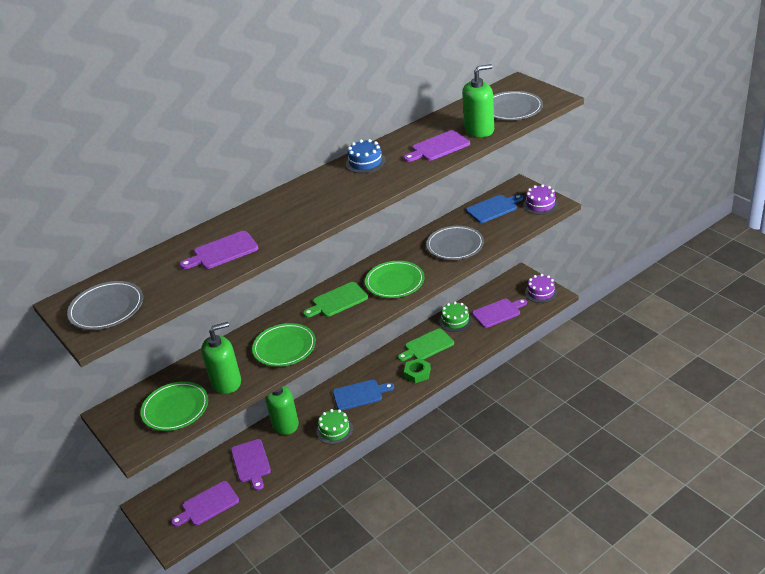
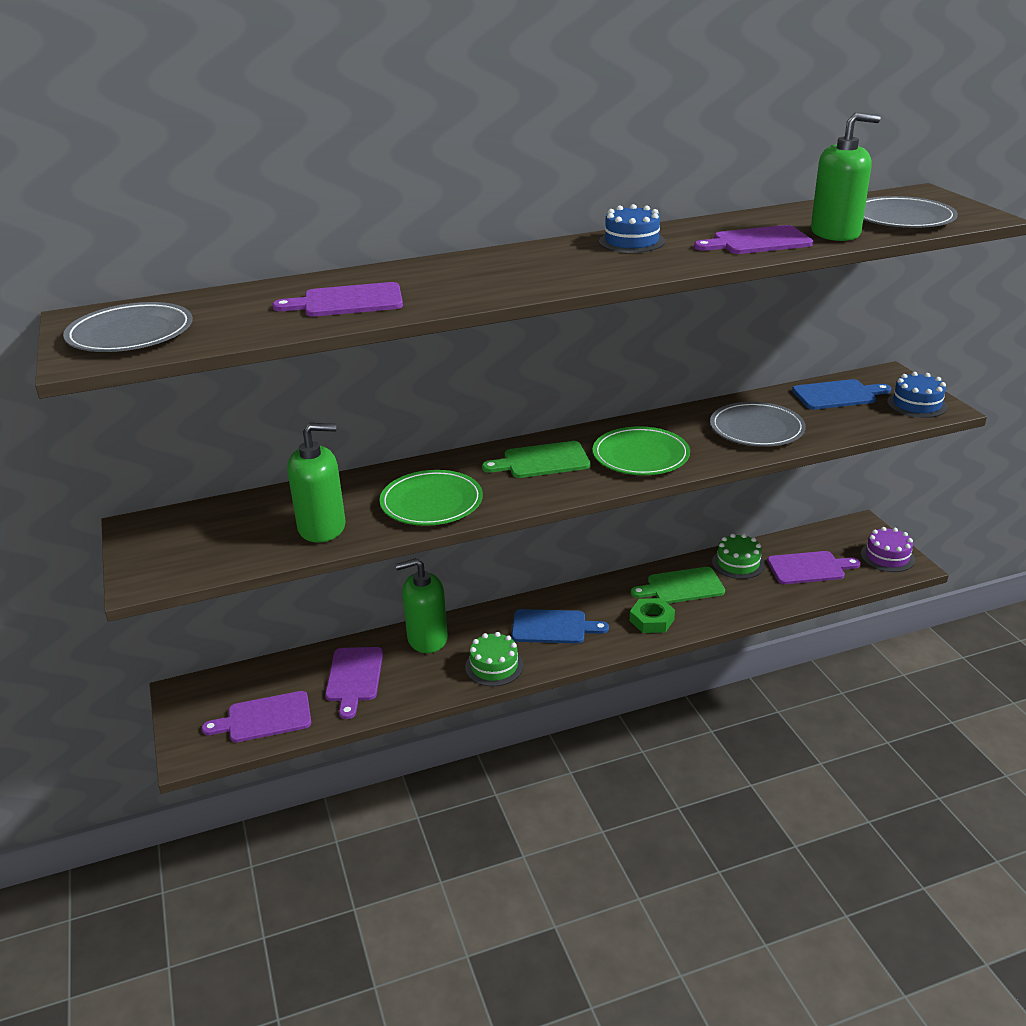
camera: 15 degrees right, 5 degrees down
(175, 408) = (230, 543): green plate -> none
(540, 204) = (917, 404): purple cake -> blue cake

